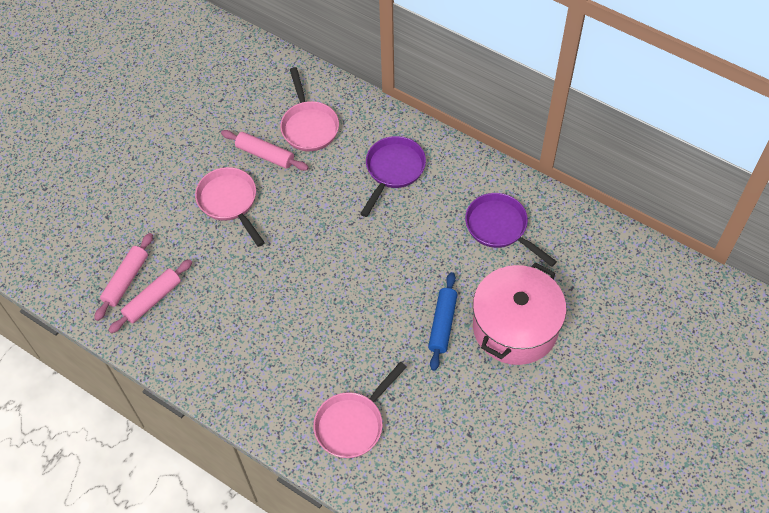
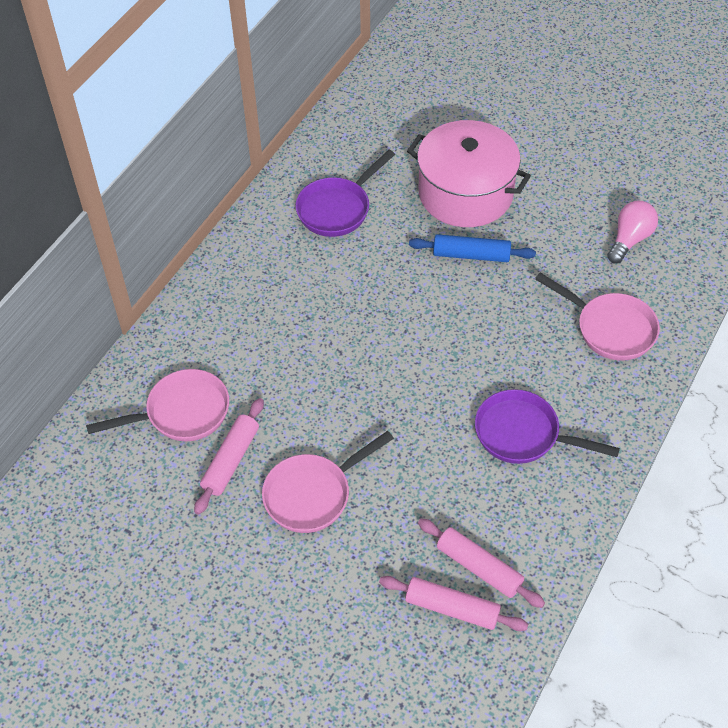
camera: 95 degrees left, 5 degrees down
(393, 170) = (256, 314): purple pan -> purple pan (523, 434)
(453, 458) = (629, 239): none -> pink light bulb

